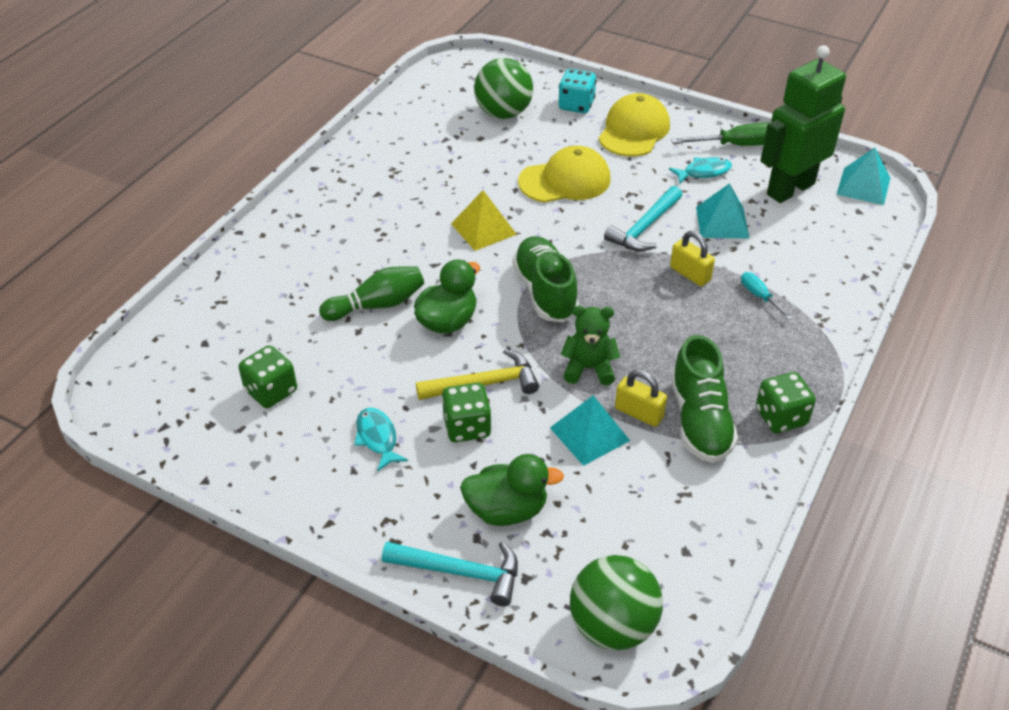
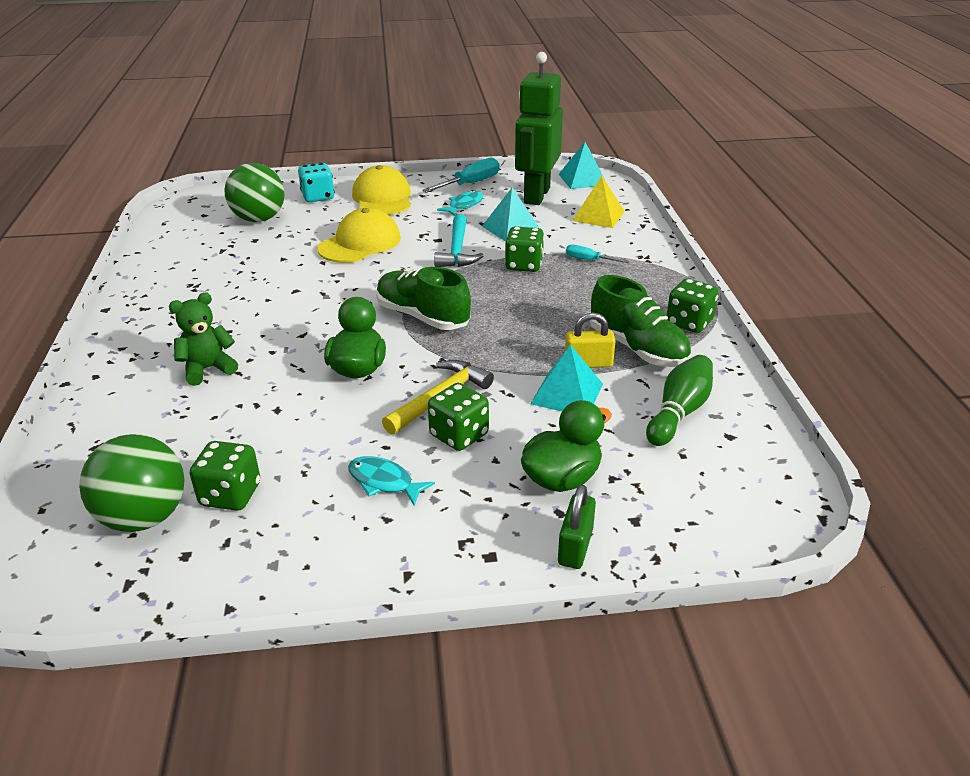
camera: 35 degrees left, 10 degrees down
(377, 305) = (276, 383): green bowling pin -> green bowling pin (679, 412)
(460, 572) = (575, 546): turquoise hammer -> green padlock
(483, 229) = (322, 295): yellow pyramid -> yellow pyramid (598, 216)
(589, 368) = (516, 351): green teddy bear -> green teddy bear (208, 369)
(612, 626) = (741, 516): green ball -> green ball (144, 517)
(690, 274) = (524, 265): yellow padlock -> green dice
(737, 145) = (470, 184): green screwdriver -> turquoise screwdriver

